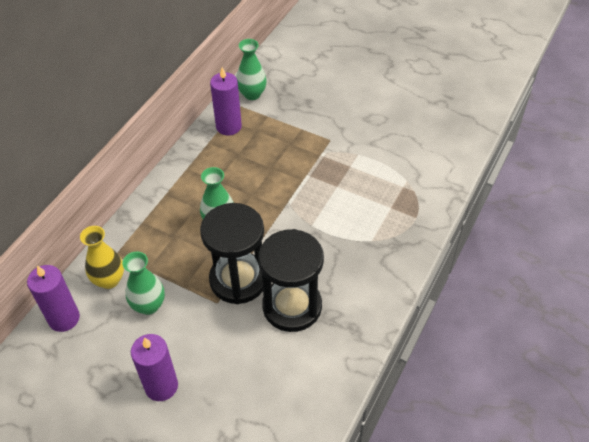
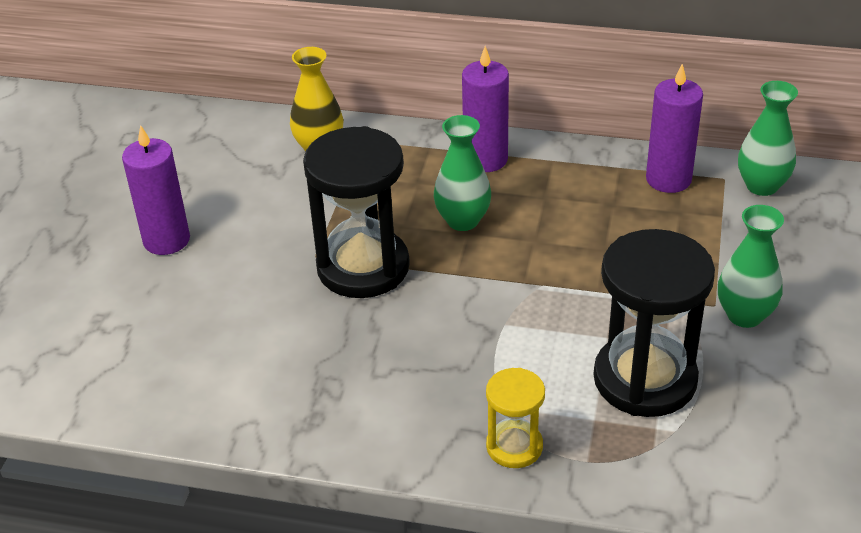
camera: 75 degrees right, 10 degrees down
(64, 318) = (248, 130): purple candle -> purple candle (485, 159)
(149, 305) = (289, 194): green vase -> green vase (744, 315)
(292, 306) = (333, 337): black hourglass -> black hourglass (645, 379)
(399, 243) = (514, 446): none -> yellow hourglass

